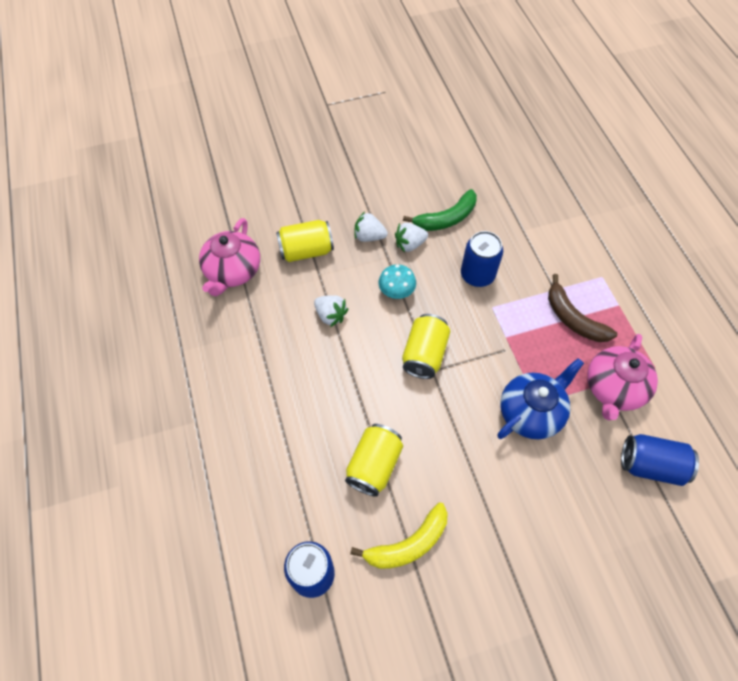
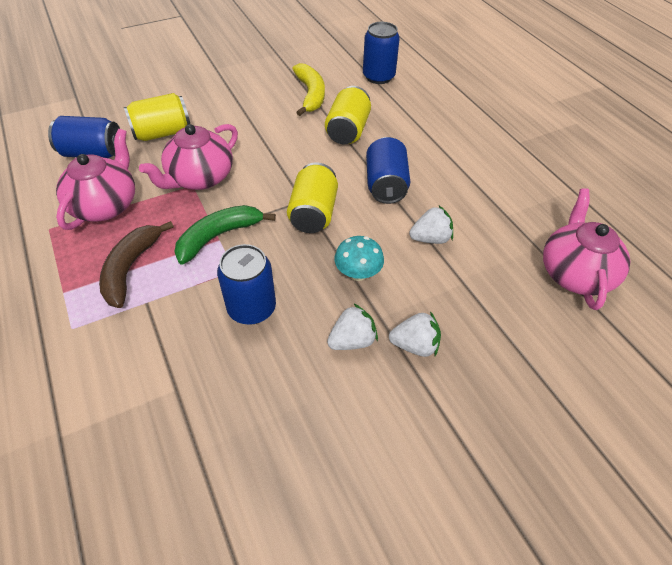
camera: 170 degrees right, 10 degrees down
(306, 251) = (495, 312): yellow can -> yellow can (162, 133)
(330, 315) = (430, 238): white strawberry -> white strawberry turned 135 degrees clockwise
(352, 379) = (386, 185): none -> blue can
(408, 544) = (310, 95): yellow banana -> yellow banana turned 120 degrees clockwise
(446, 218) = (300, 393): green banana -> green banana (218, 236)
(531, 412) = (200, 178): blue teapot -> pink teapot
(573, 319) = (130, 268): brown banana -> brown banana turned 120 degrees counterclockwise

